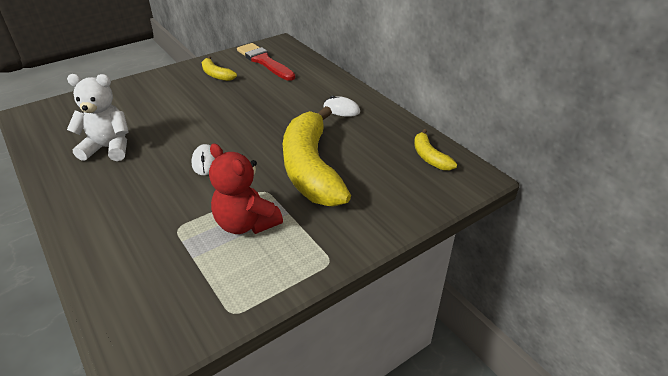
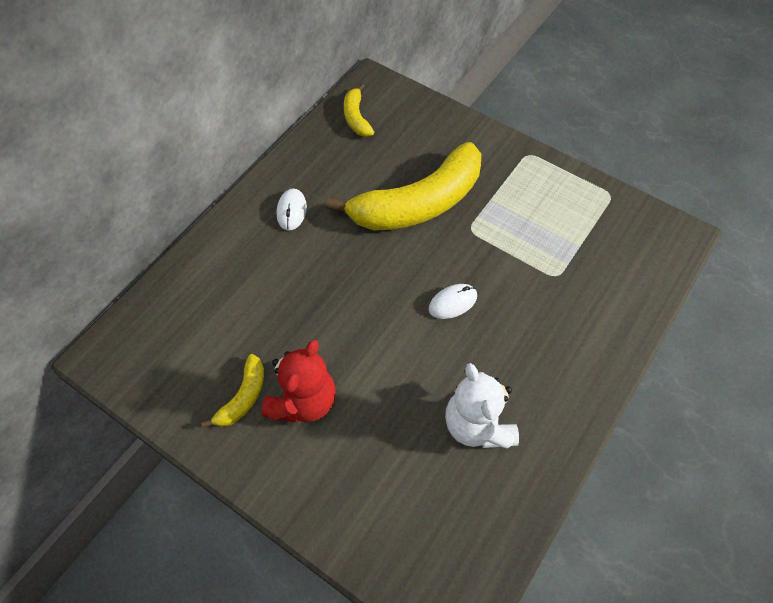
camera: 110 degrees left, 20 degrees up
(246, 223) = (521, 225): red teddy bear -> red teddy bear (303, 401)
(264, 61) = (180, 349): red brush -> none
(429, 157) = (356, 118): yellow banana -> yellow banana turned 120 degrees clockwise

